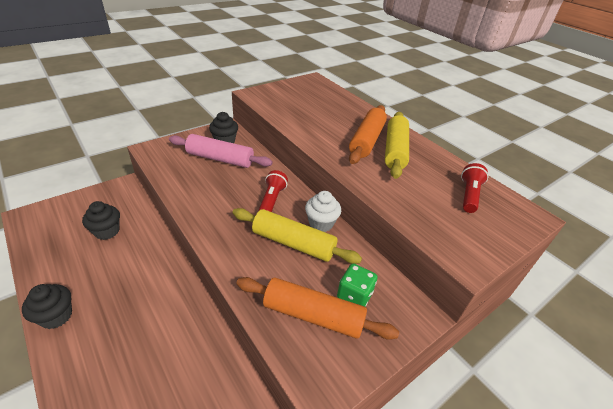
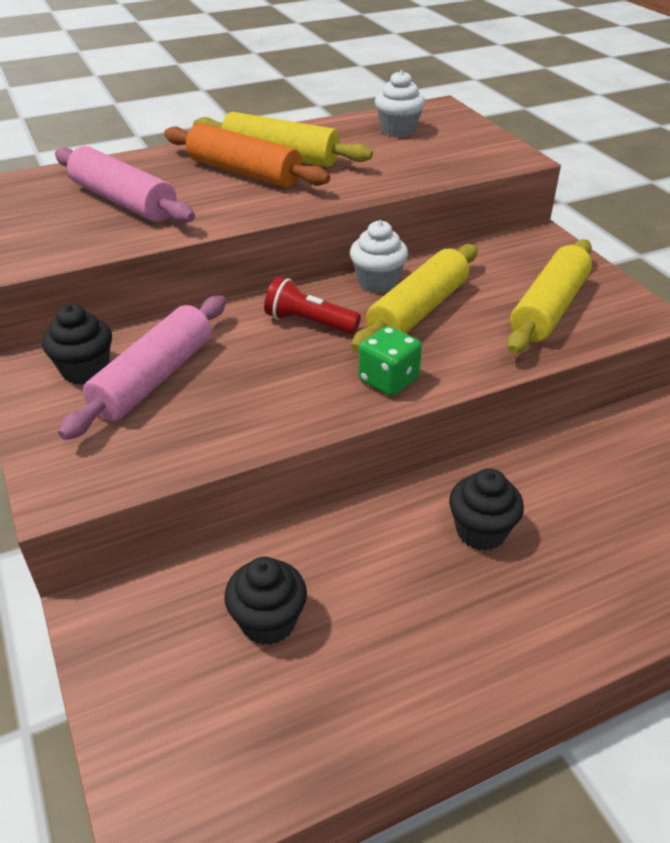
camera: 75 degrees left, 0 degrees up
(56, 316) = (499, 668): black cupcake -> black cupcake (481, 531)
(313, 315) = (549, 309): orange rolling pin -> yellow rolling pin
(318, 112) = (124, 201): none -> pink rolling pin
(354, 295) = (516, 274): green dice -> green dice (388, 380)
(469, 195) = (398, 130): red flashlight -> white cupcake

